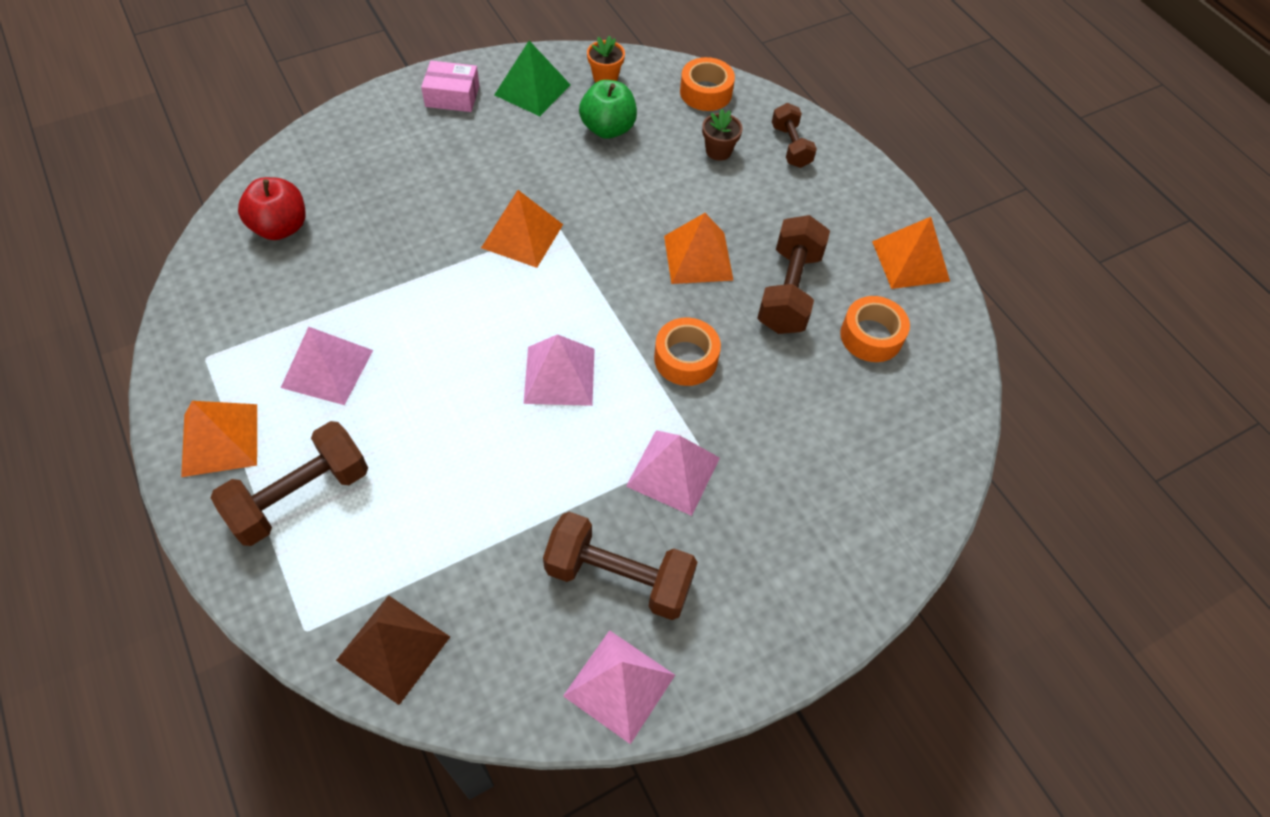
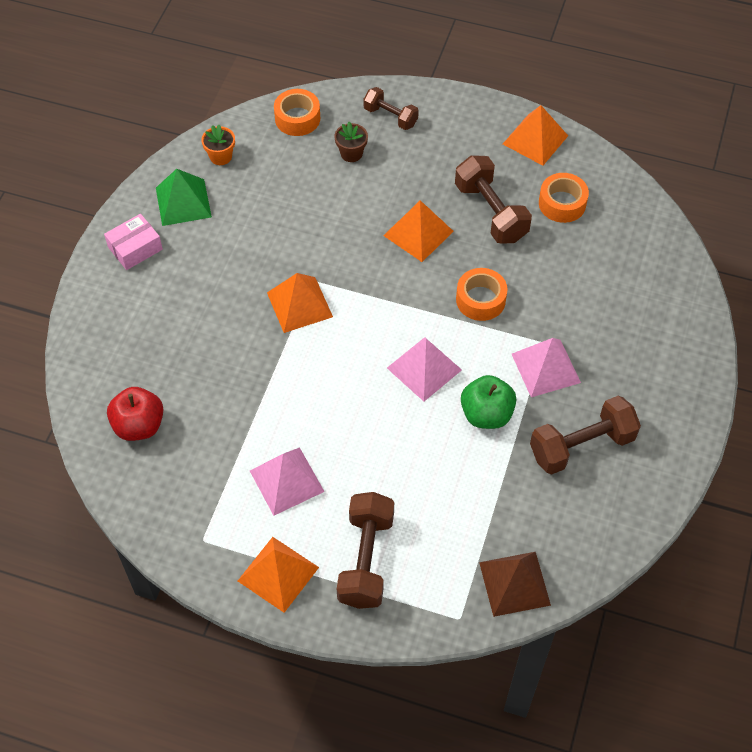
camera: 40 degrees left, 0 degrees up
(608, 129) = (266, 191): green apple -> green apple (486, 414)
(619, 685) = (642, 496): pink pyramid -> none

